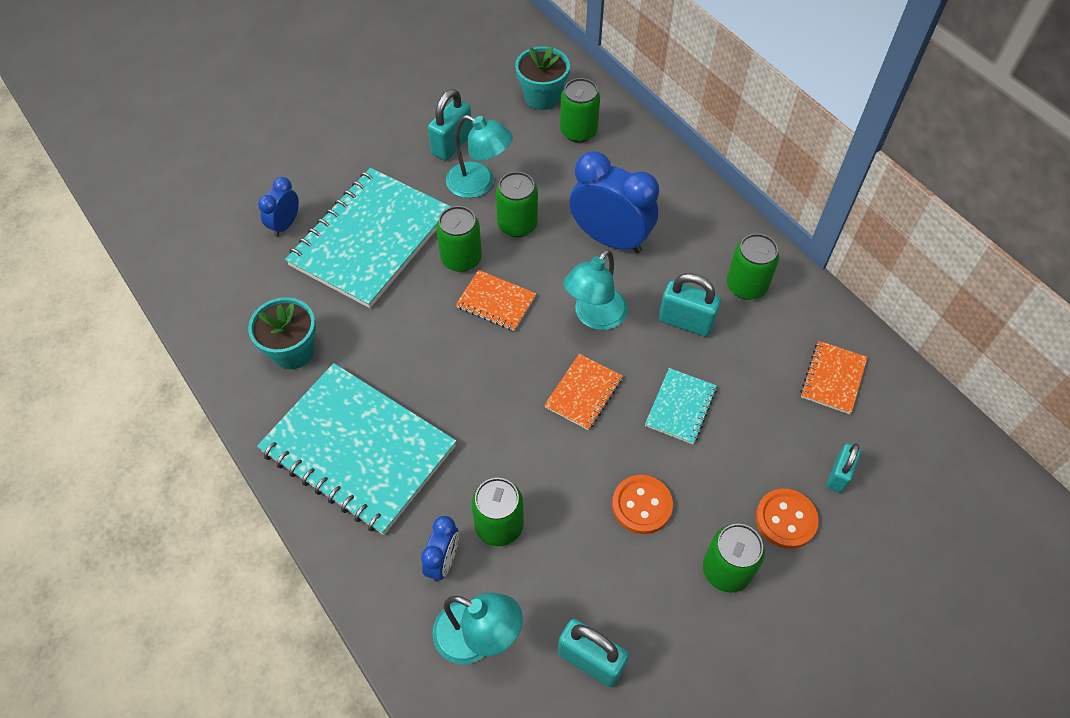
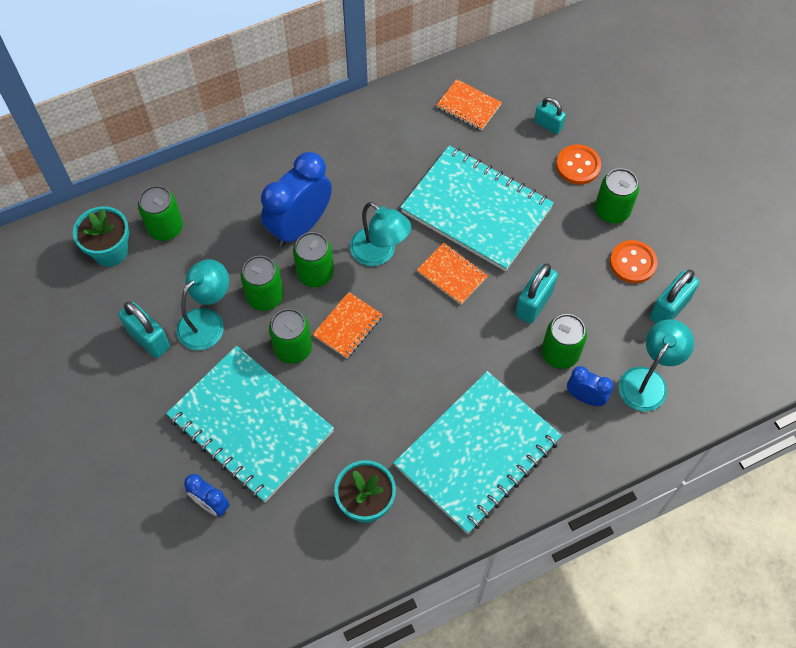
camera: 80 degrees left, 5 degrees up
(642, 505) = (555, 253): orange button -> orange button (632, 263)
(680, 407) = (476, 210): turquoise notebook -> turquoise notebook, size x2.21
(686, 322) = (398, 189): turquoise padlock -> turquoise padlock (533, 303)
(746, 286) = (372, 139): green can -> green can (315, 273)

